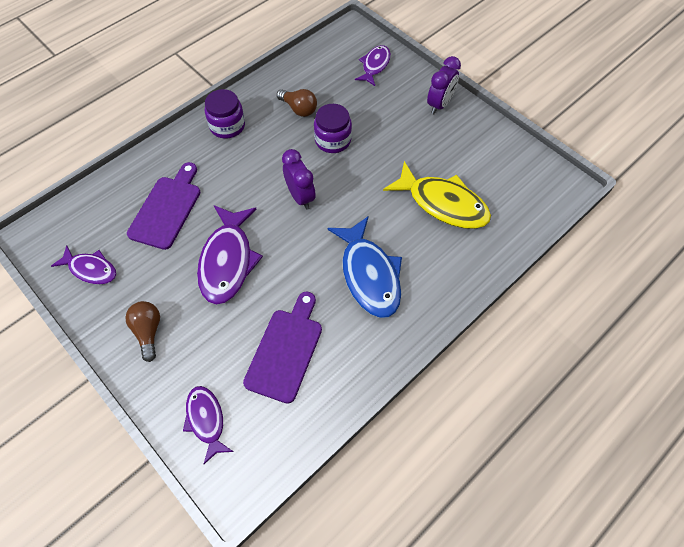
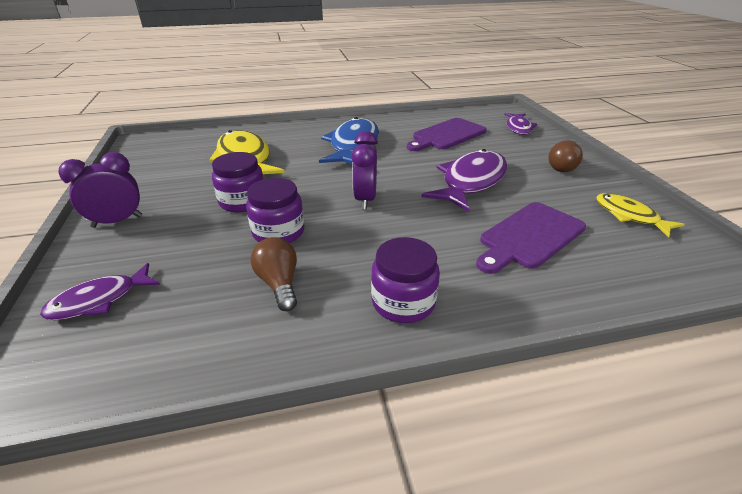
camera: 150 degrees left, 25 degrees down
(91, 269) = (629, 216): purple fish -> yellow fish
(385, 155) = (242, 201): none -> purple jar

